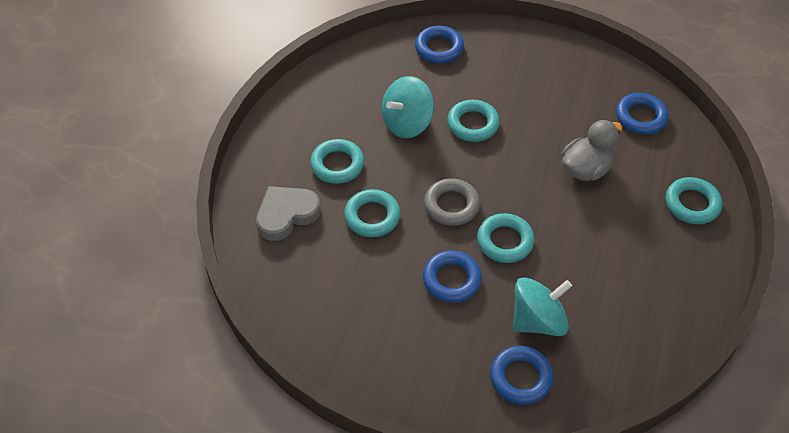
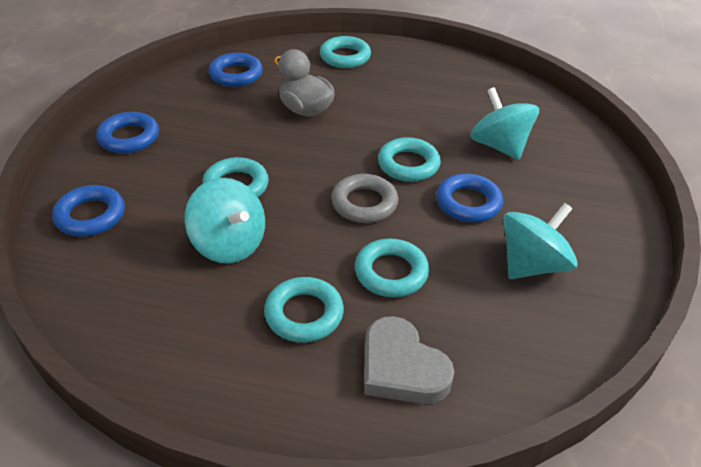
camera: 95 degrees left, 10 degrees down
(374, 312) = (532, 265): none -> turquoise spinning top
(520, 378) = (567, 158): blue ring -> blue ring (129, 137)

